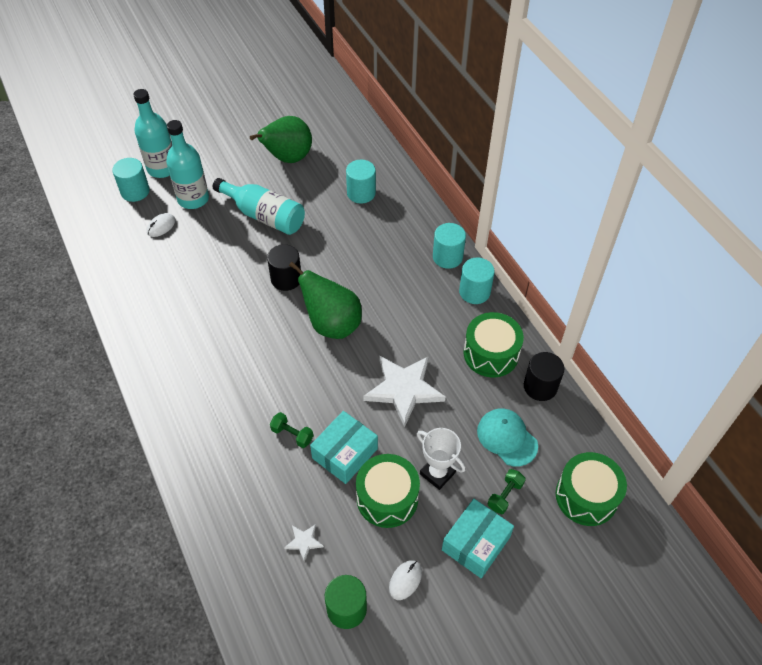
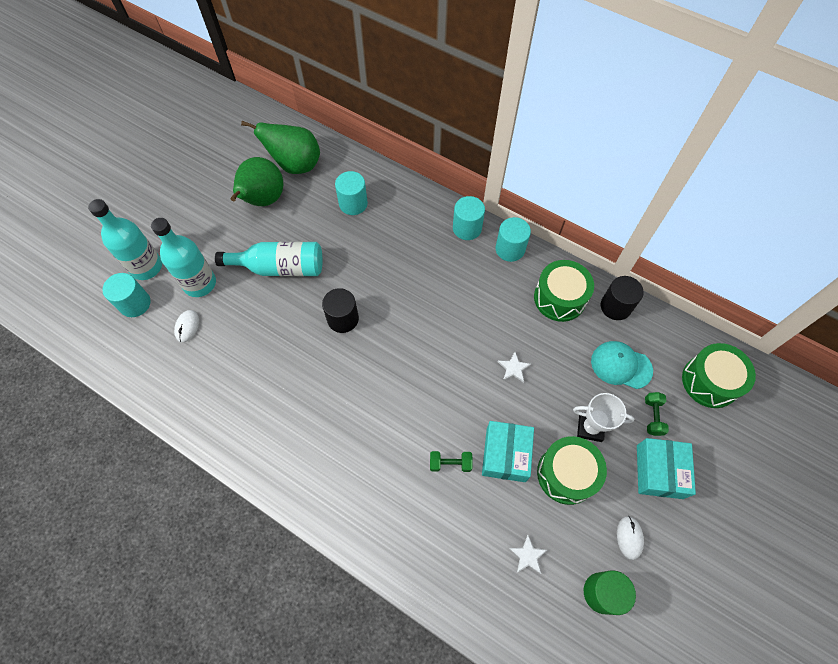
camera: 30 degrees left, 10 degrees up
(332, 324) = (413, 341): green pear -> green pear (295, 165)
(404, 389) = (513, 368): white star -> white star, size x0.43

